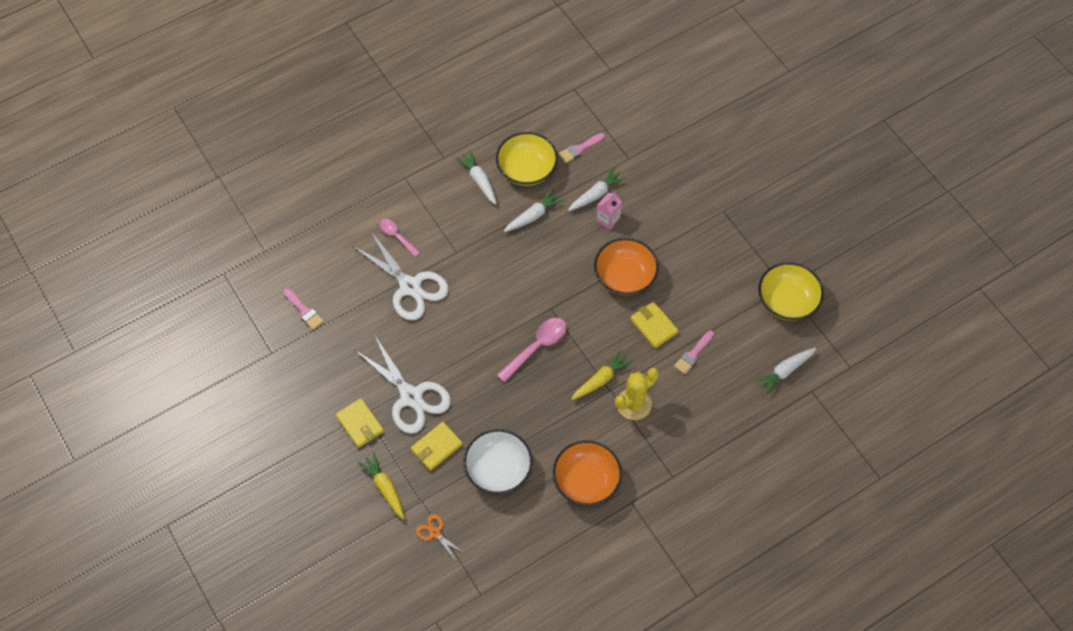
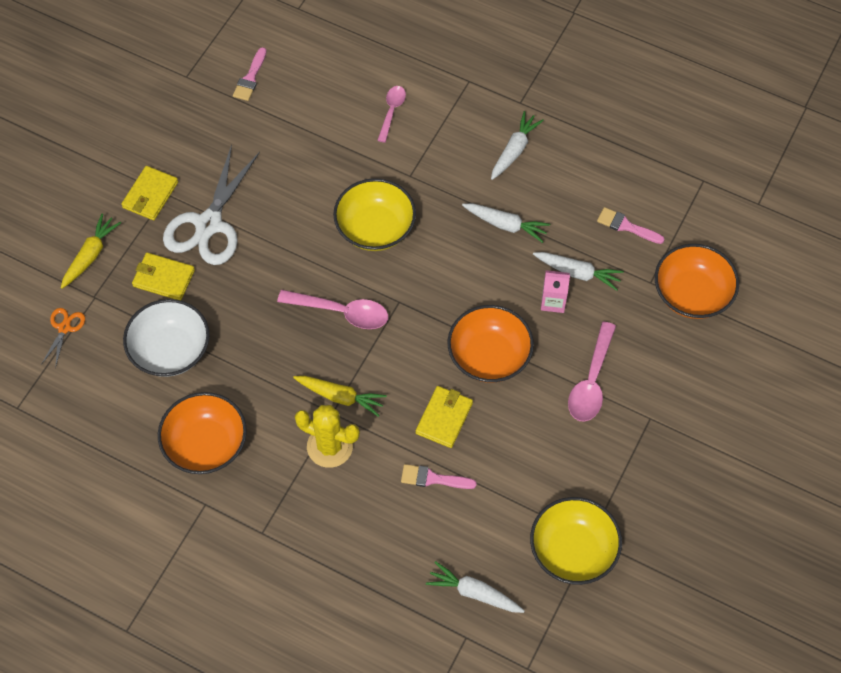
camera: 60 degrees right, 0 degrees up
(410, 286) = (339, 155): white scissors -> none
(526, 169) = (561, 188): yellow bowl -> yellow bowl (375, 228)
(651, 141) = (692, 294): none -> orange bowl
(678, 229) = (591, 381): none -> pink spoon

